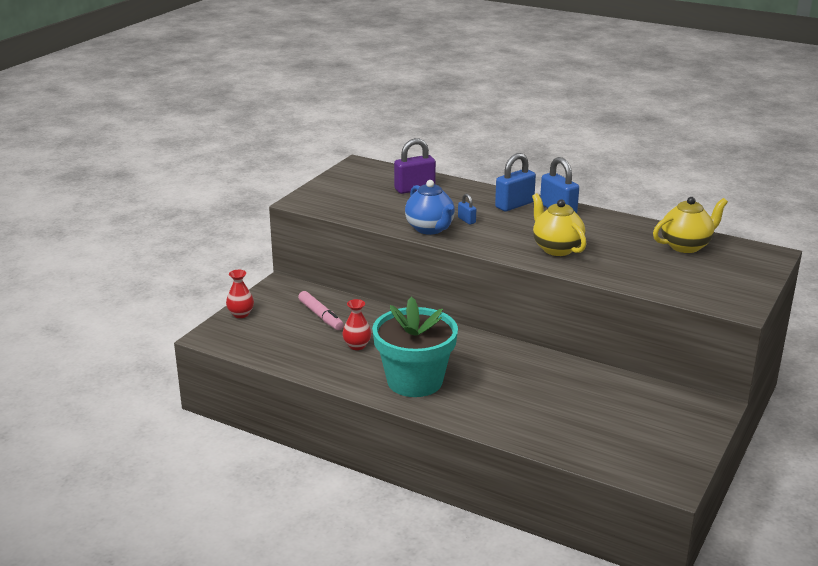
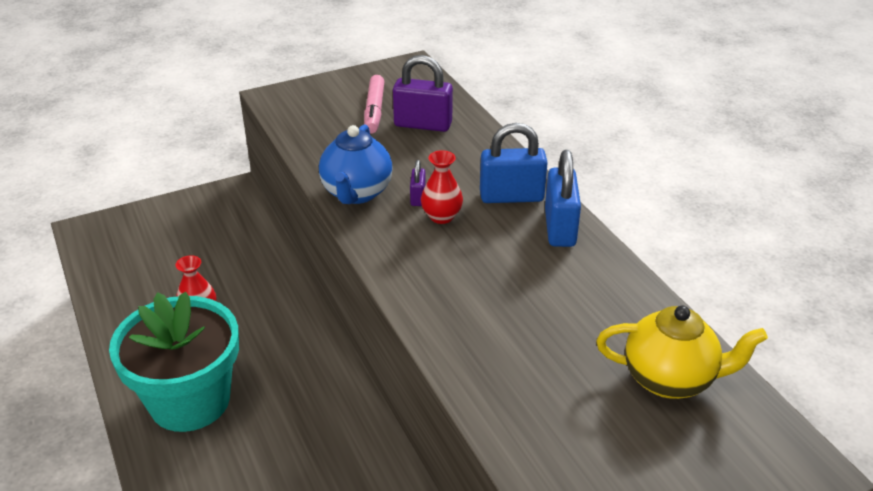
camera: 35 degrees right, 10 degrees up
(241, 314) = (149, 214): red vase -> red vase (441, 216)
(320, 316) = (218, 253): pink marker -> pink marker (374, 110)
(466, 220) = (418, 197): blue padlock -> purple padlock
(556, 249) = (469, 296): yellow teapot -> none

